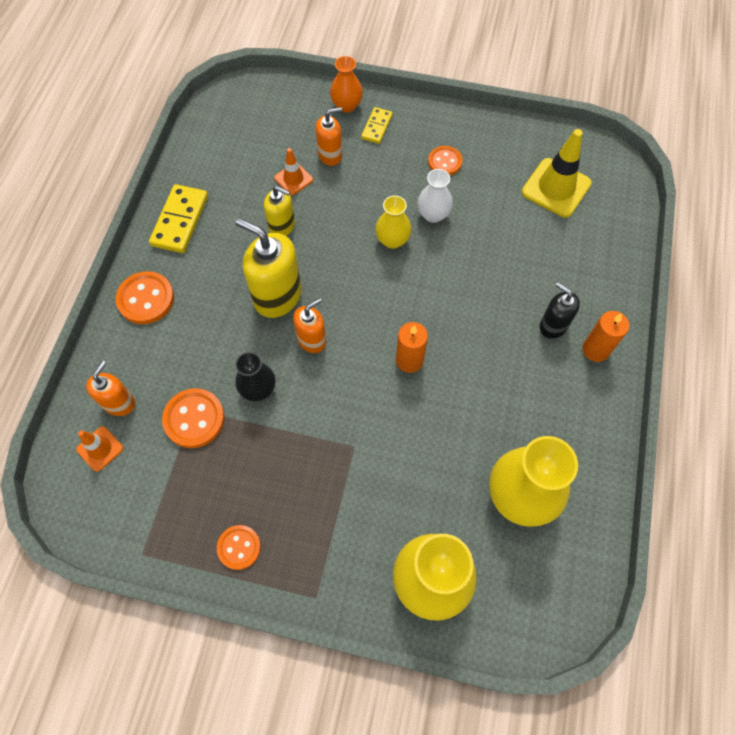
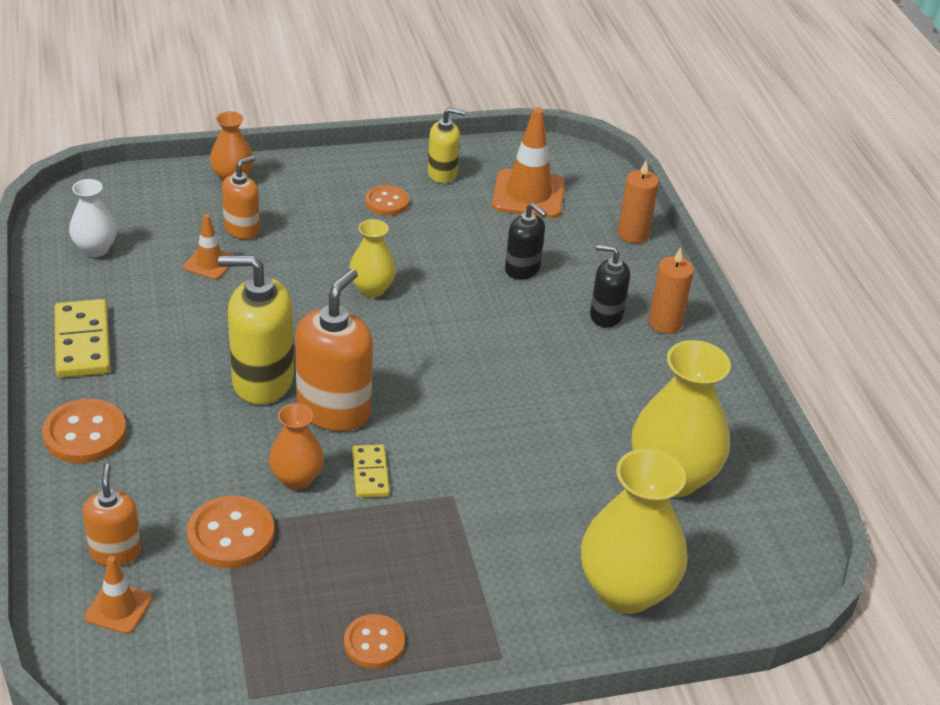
camera: 30 degrees left, 25 degrees down
(258, 389) = (297, 478): black vase -> orange vase
(282, 226) = (224, 312): yellow soap dispenser -> yellow soap dispenser (442, 174)
(312, 340) = (334, 410): orange soap dispenser -> orange soap dispenser, size x1.70
(377, 127) = (283, 189): yellow domino -> yellow domino (370, 473)
(409, 360) = (465, 394): orange candle -> orange candle (633, 234)
(433, 214) = (405, 253): white vase -> white vase (95, 249)
(512, 259) = (522, 269): none -> black soap dispenser
(556, 188) = (528, 194): yellow traffic cone -> orange traffic cone

